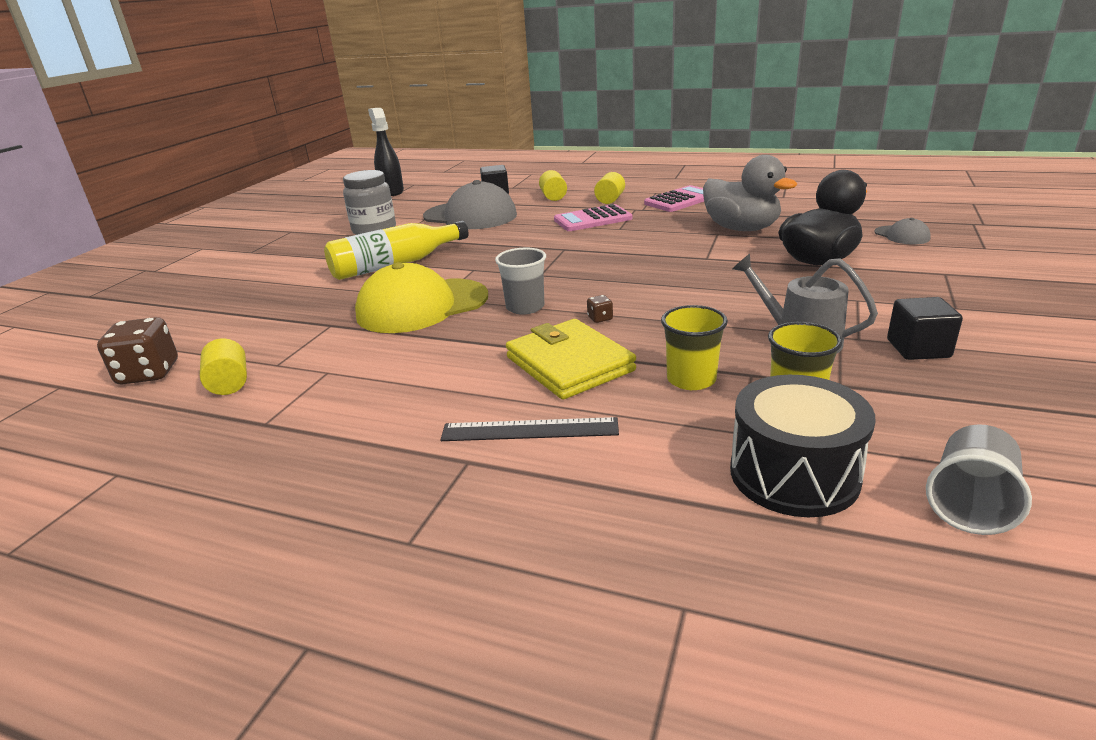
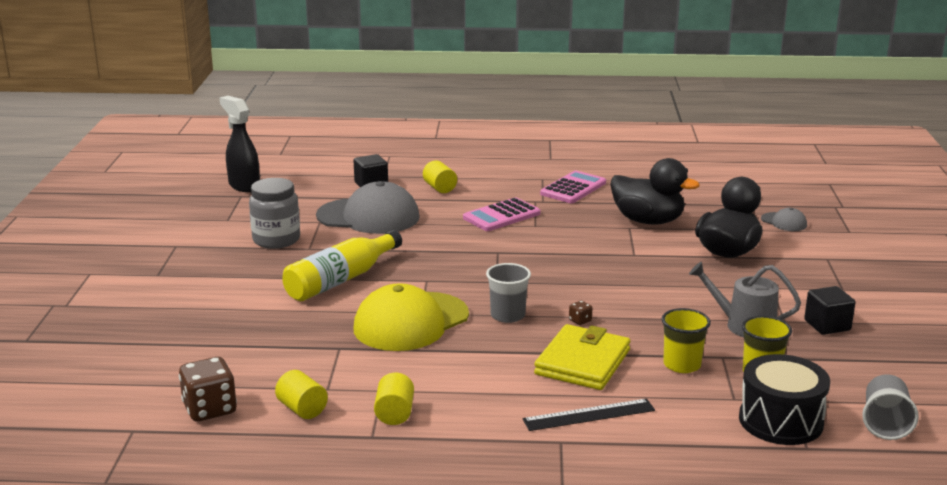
camera: 20 degrees left, 5 degrees down
(569, 364) = (582, 362): yellow wallet -> yellow wallet turned 75 degrees clockwise
(610, 200) = (502, 190): yellow cylinder -> yellow cylinder (394, 414)
(741, 229) = (648, 221): grey duck -> black duck

